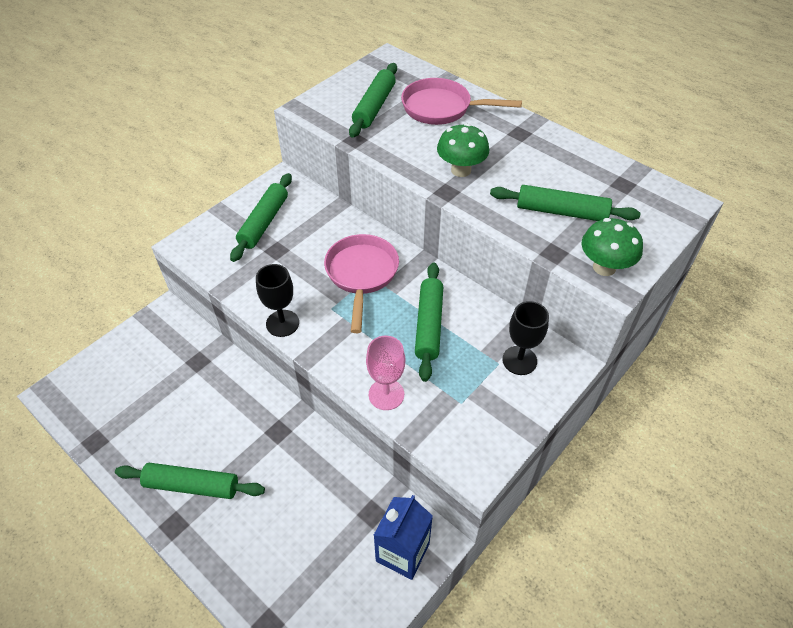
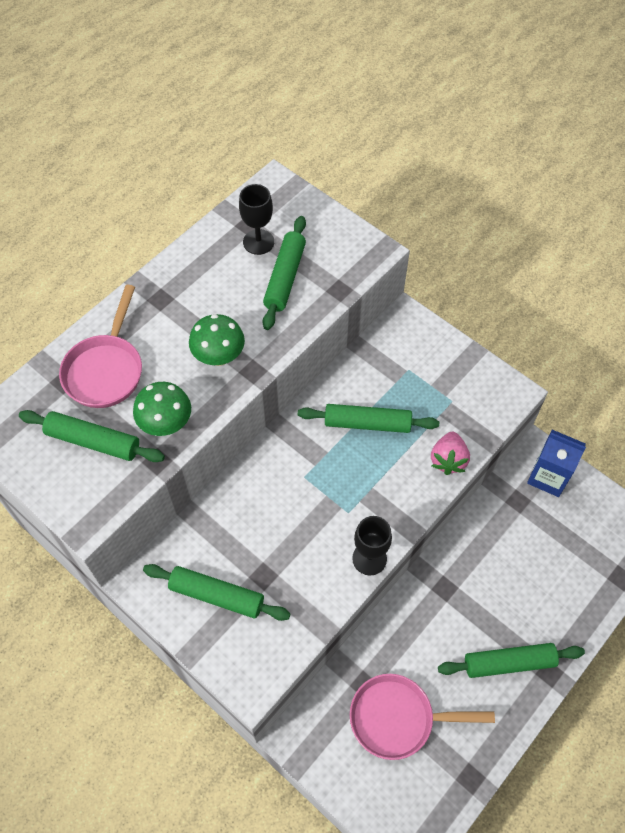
camera: 90 degrees left, 10 degrees up
(192, 485) = (509, 662): green rolling pin -> green rolling pin turned 75 degrees clockwise
(361, 275) = (302, 485): pink pan -> pink pan (398, 718)
(386, 394) = (448, 460): pink goblet -> pink strawberry
(519, 360) = (404, 353): black goblet -> black goblet (258, 242)
(604, 267) = (356, 256): green mushroom -> green mushroom (166, 424)

